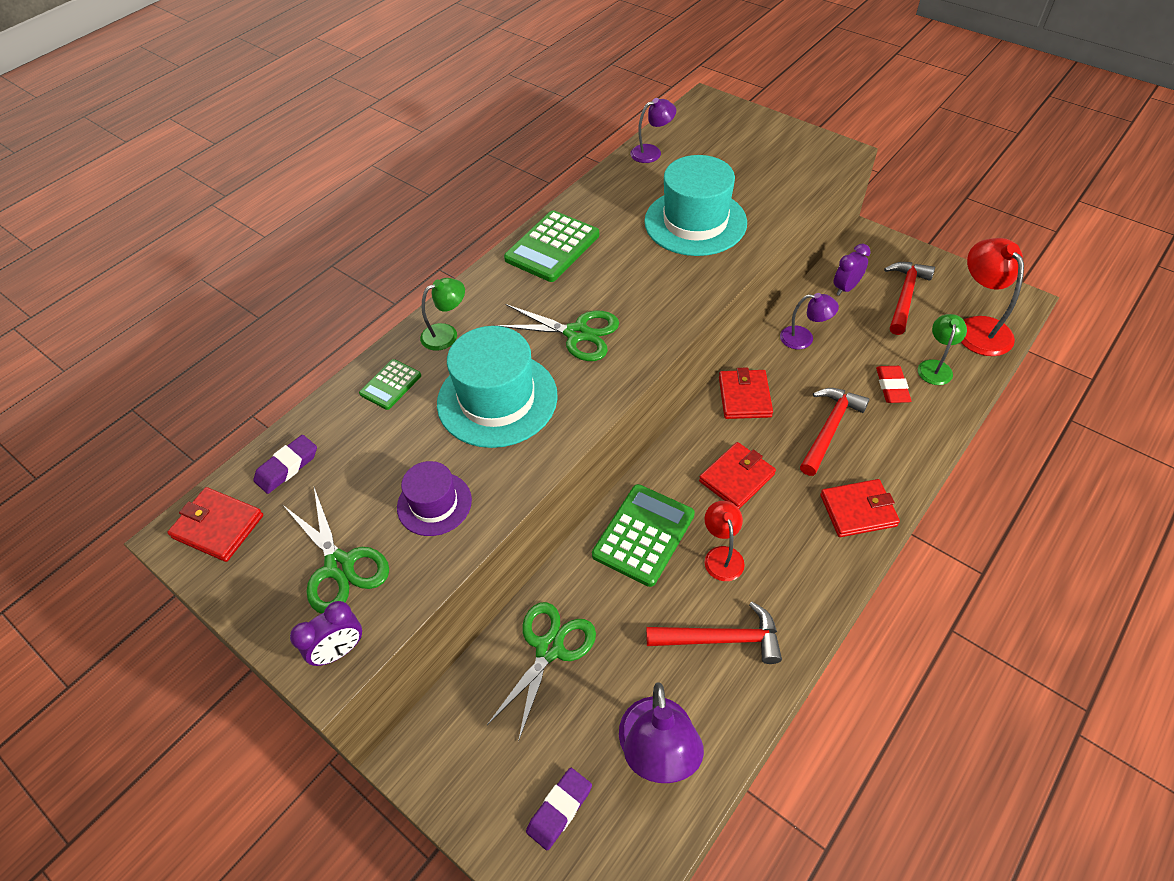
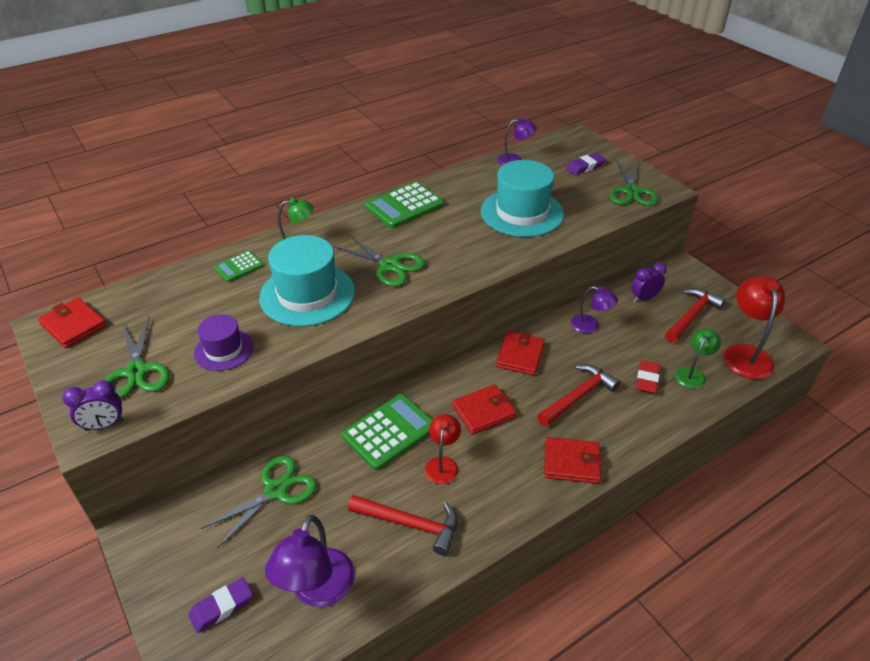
camera: 15 degrees right, 10 degrees down
(287, 467) = (140, 300): purple eraser -> purple eraser (585, 167)
(804, 163) = (631, 191): none -> green scissors

